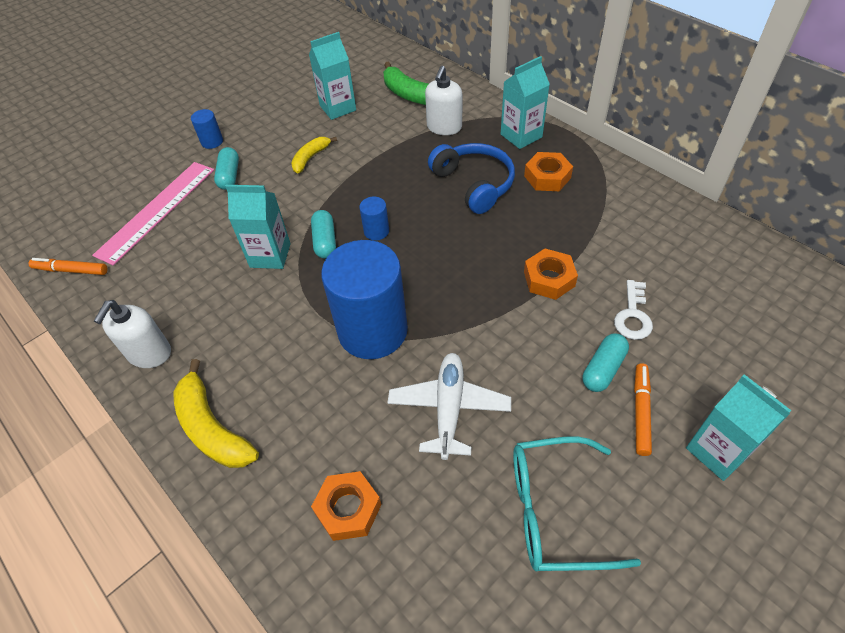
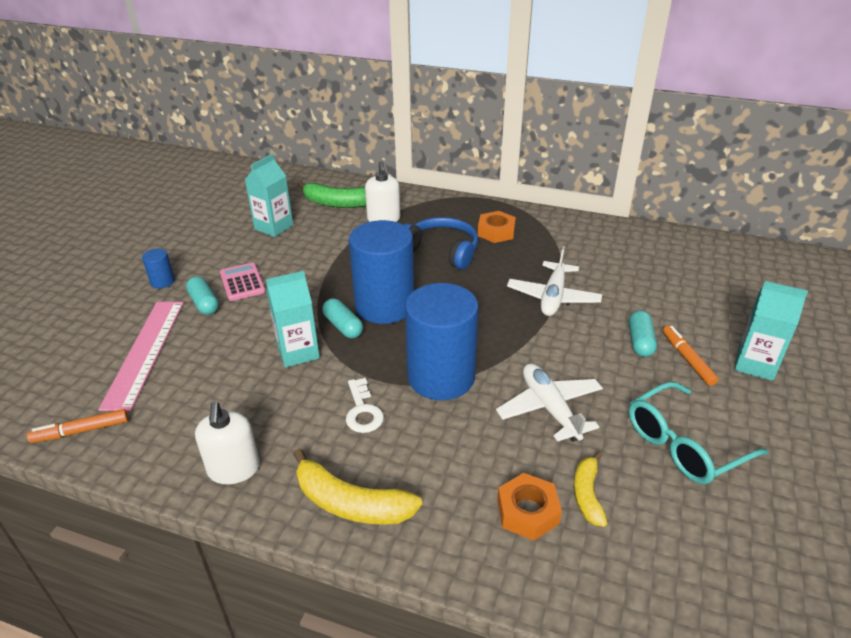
camera: 30 degrees left, 15 degrees down
(273, 163) = (242, 282): none -> pink calculator
(310, 158) = (277, 269): yellow banana -> yellow banana (587, 494)
(376, 231) = (384, 306): blue cylinder -> blue cylinder, size x2.40
(521, 136) = (453, 210): turquoise carton -> none
(549, 279) = (553, 297): orange nut -> white plane
(633, 315) = (632, 301): white key -> white key (362, 411)

